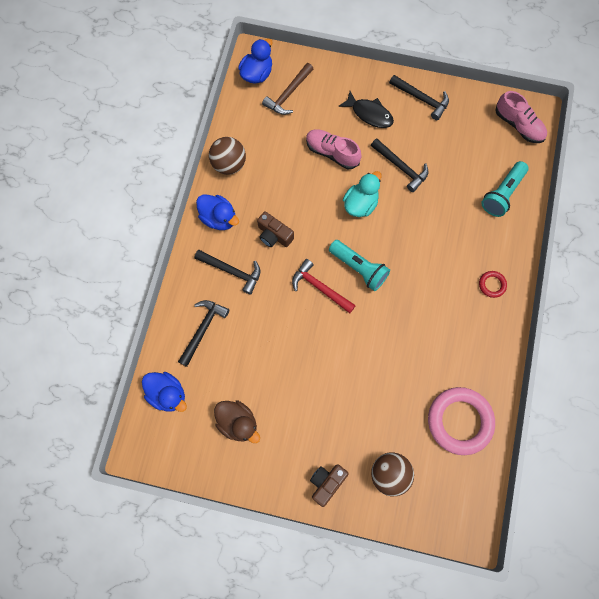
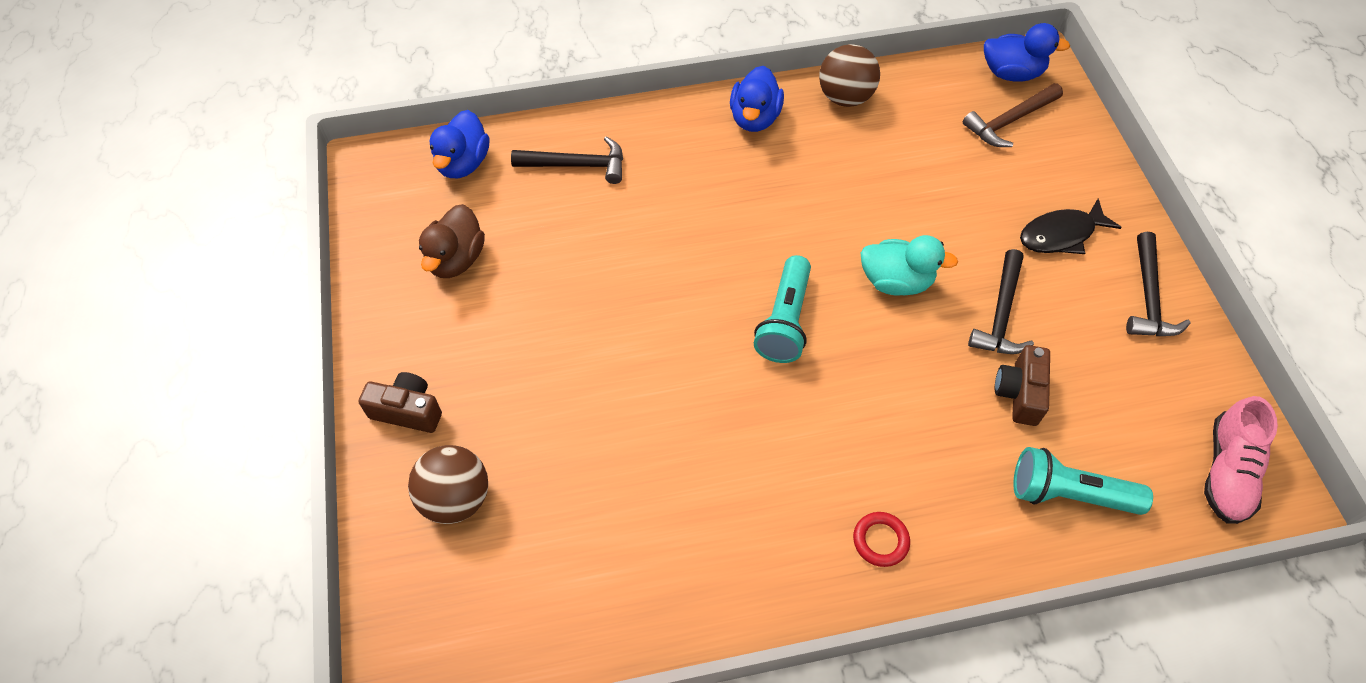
camera: 65 degrees right, 15 degrees down
(232, 271) = (683, 163): black hammer -> none
(274, 235) = (770, 191): brown camera -> brown camera (1019, 393)
(288, 94) = (1010, 121): brown hammer -> brown hammer turned 45 degrees counterclockwise
(320, 288) = (721, 281): red hammer -> none
(332, 153) = (955, 211): pink shoe -> none
(369, 114) = (1061, 234): black fish -> black fish turned 60 degrees clockwise
(459, 421) = (596, 579): pink ring -> none

